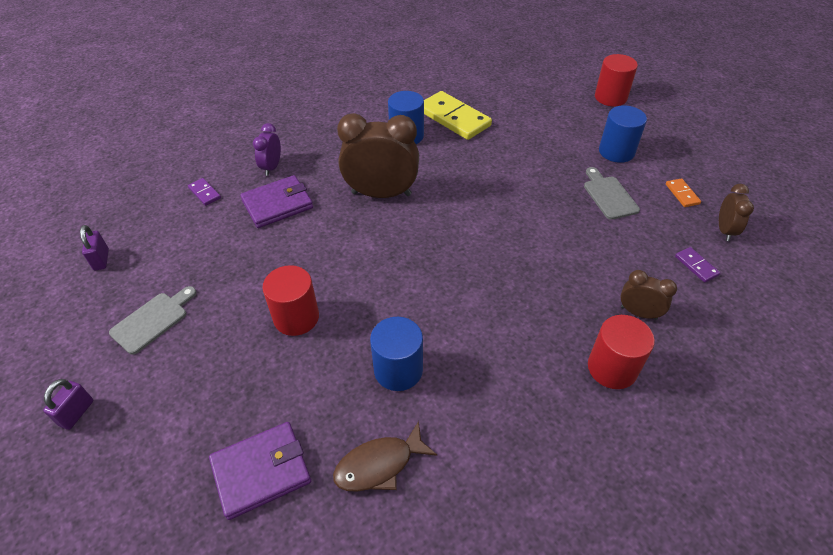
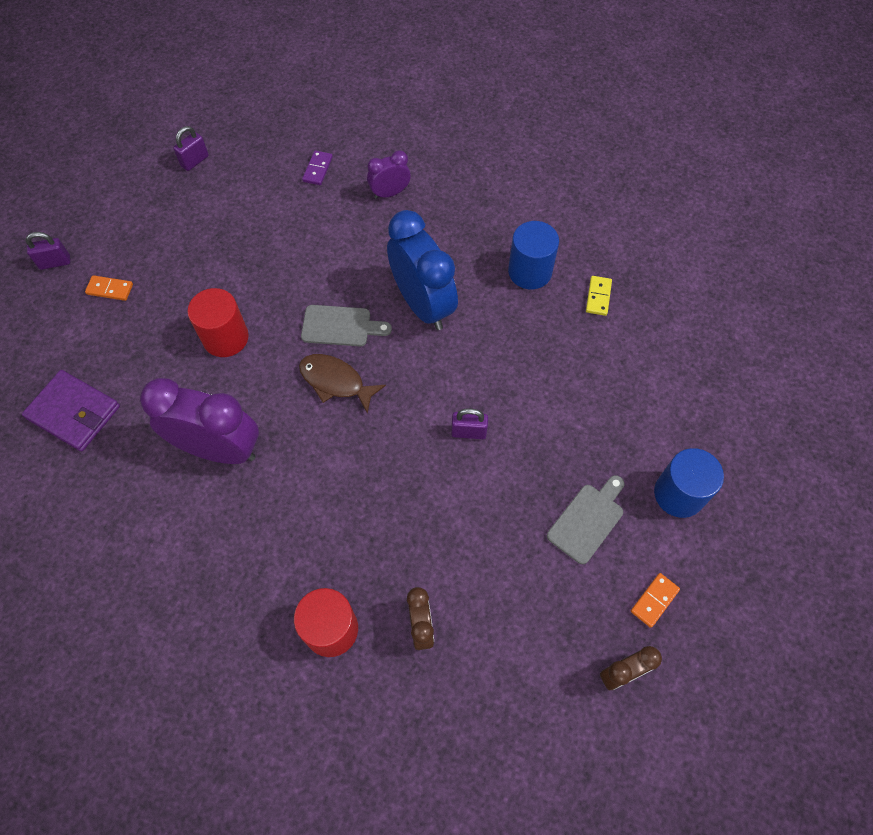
camera: 55 degrees right, 15 degrees up
(152, 320) = (159, 242): grey cutting board -> grey cutting board (340, 326)
(158, 380) = (110, 289): none -> orange domino
(277, 204) = (345, 232): purple wallet -> none
(379, 465) = (122, 490): brown fish -> brown fish (336, 382)
(381, 194) = (422, 304): brown clock -> blue clock
(398, 370) = (219, 449): blue cylinder -> purple clock
(453, 118) = (598, 297): yellow domino -> yellow domino, size x0.45
(503, 218) = (469, 432): none -> purple padlock
(610, 97) = (791, 439): red cylinder -> none
(696, 266) = (535, 660): purple domino -> none

